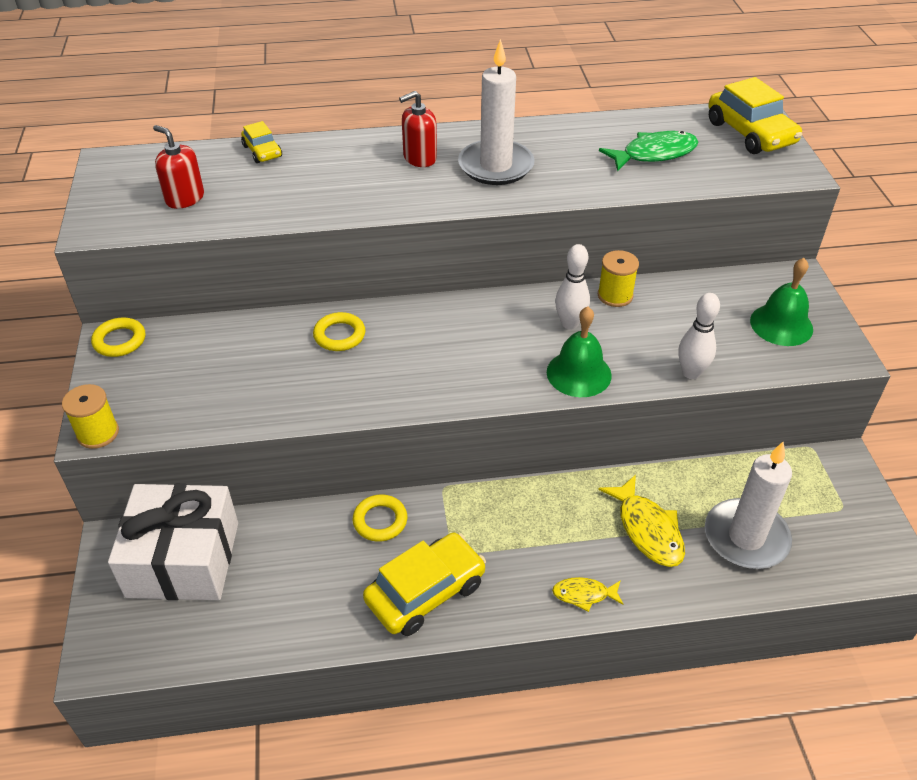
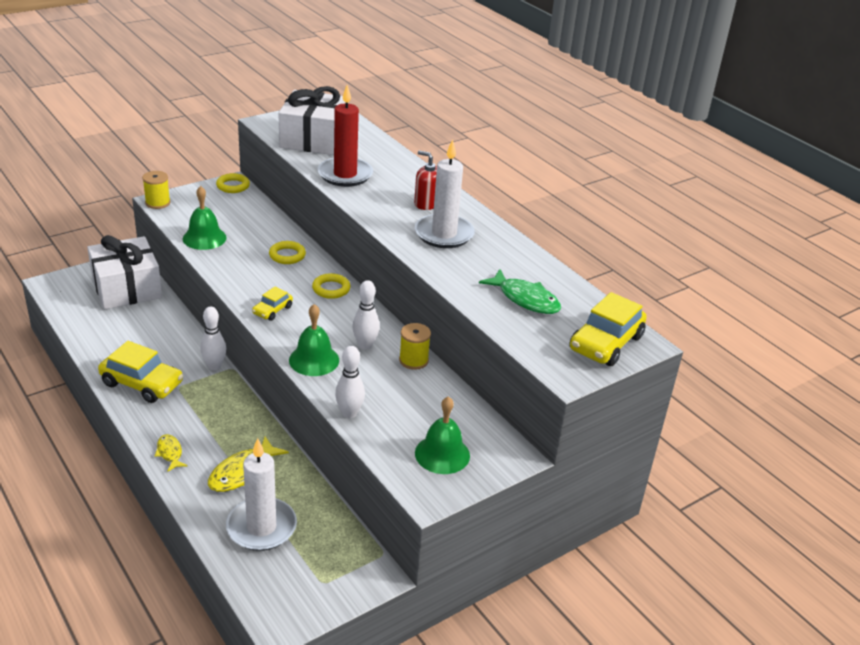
camera: 60 degrees right, 10 degrees down
(185, 198) = (314, 139): red soap dispenser -> white gift
(238, 404) = (204, 238): none -> green bell
(262, 151) = (383, 149): yellow car -> yellow car (272, 310)
(303, 198) = (345, 175): none -> red candle
(380, 521) = (190, 350): yellow ring -> yellow ring (331, 289)
(429, 504) = (214, 366): none -> white bowling pin

